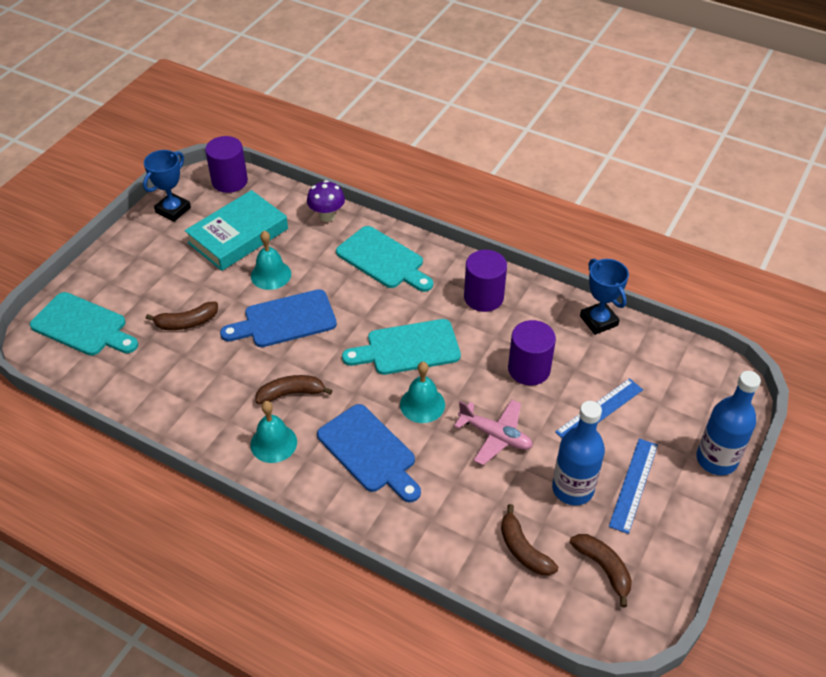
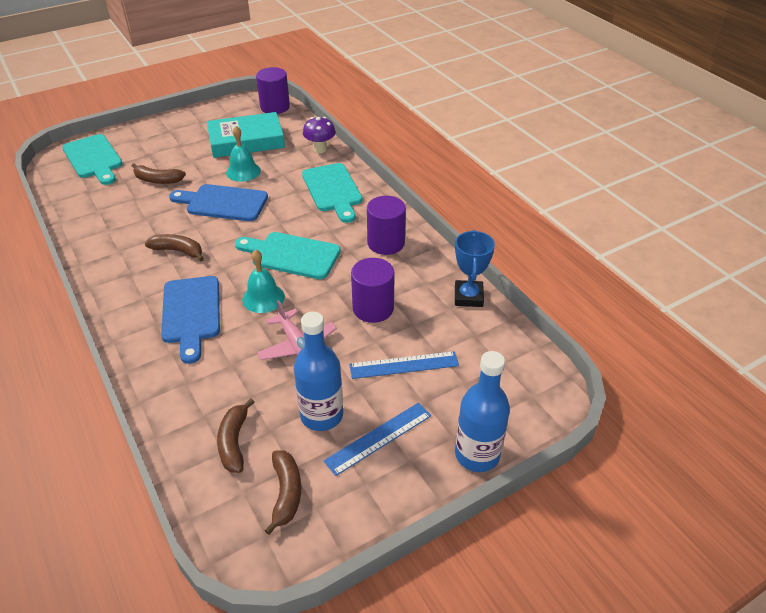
camera: 30 degrees right, 5 degrees down
(173, 210) = (220, 112): blue trophy -> none
(273, 443) = (132, 278): turquoise bell -> none

